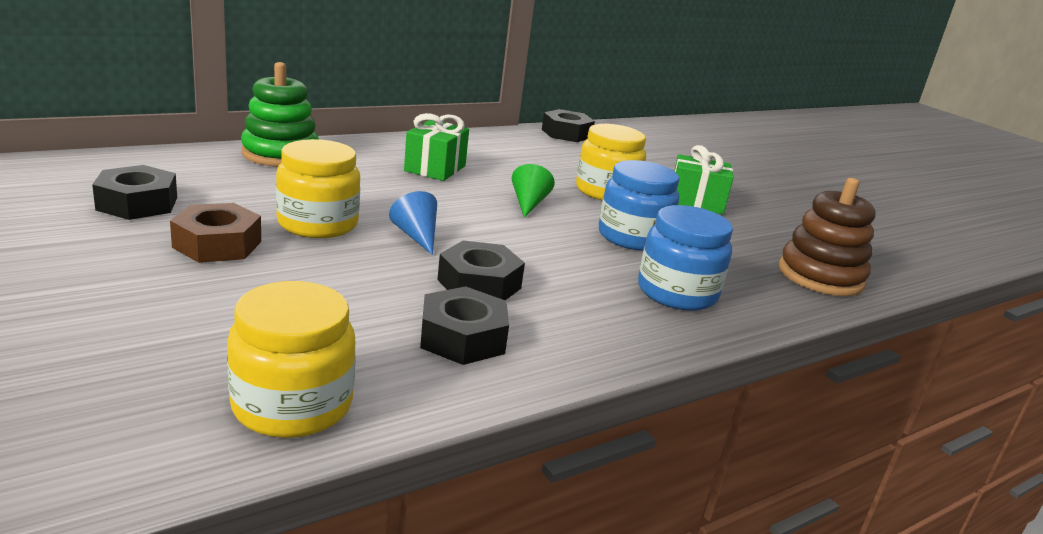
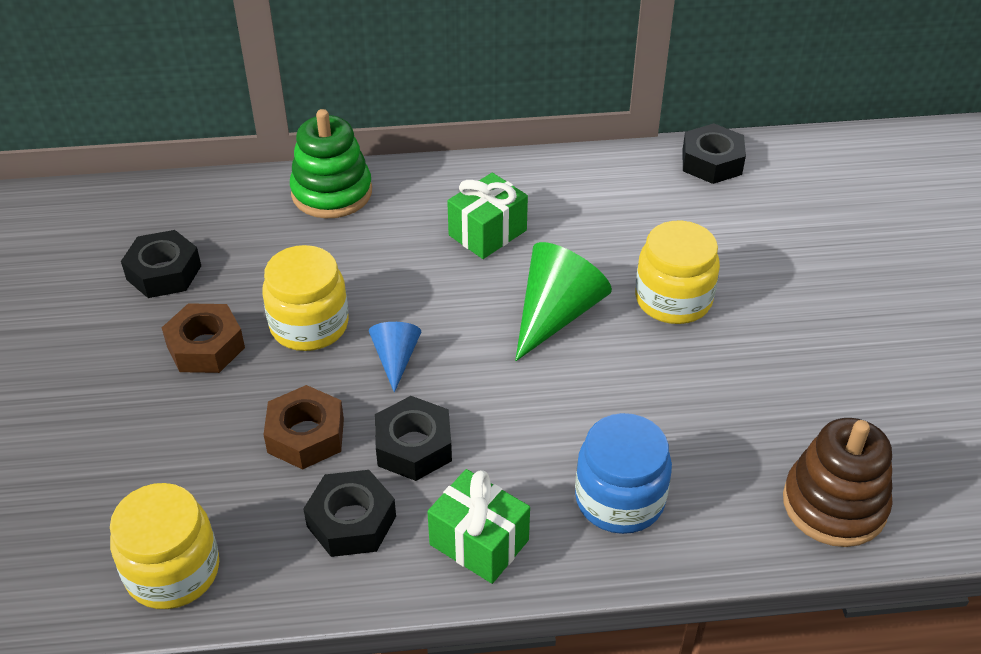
camera: 30 degrees right, 20 degrees up
(369, 289) = (306, 435): none -> brown nut
(528, 203) = (556, 314): green cone -> green cone, size x1.77
(632, 237) = (641, 394): blue jar -> none
(695, 202) = (783, 334): green gift -> green gift (479, 542)

